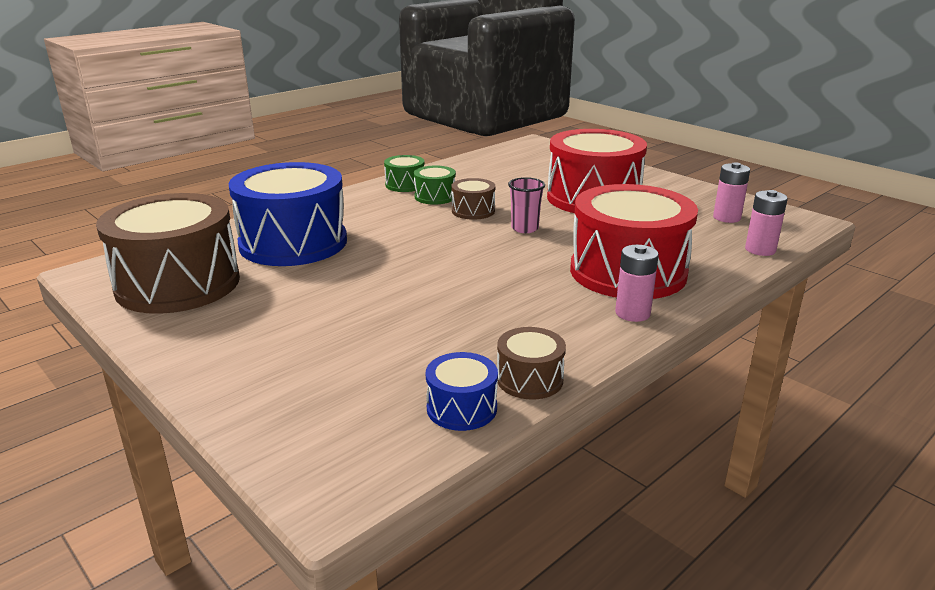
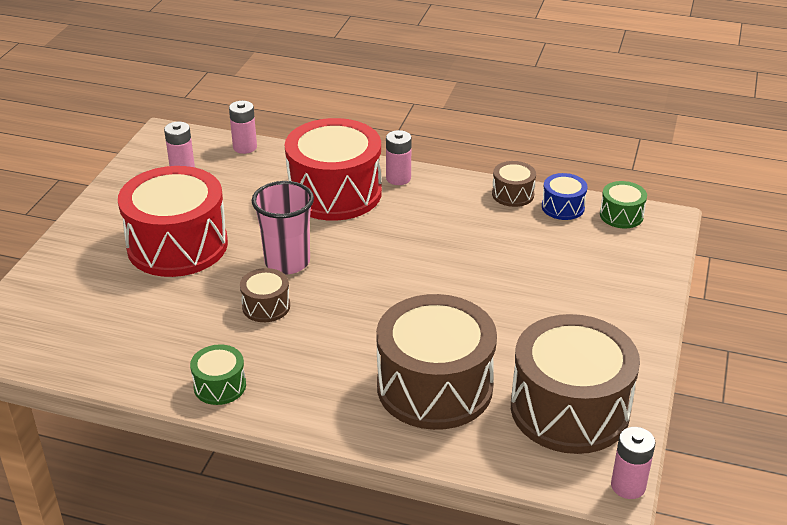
camera: 120 degrees left, 10 degrees up
(77, 278) = (628, 486): none -> pink battery
(293, 243) = (434, 387): blue drum -> brown drum
(435, 197) = (243, 347): green drum -> green drum (621, 215)
(524, 228) = (287, 262): pink cup -> pink cup, size x1.66

